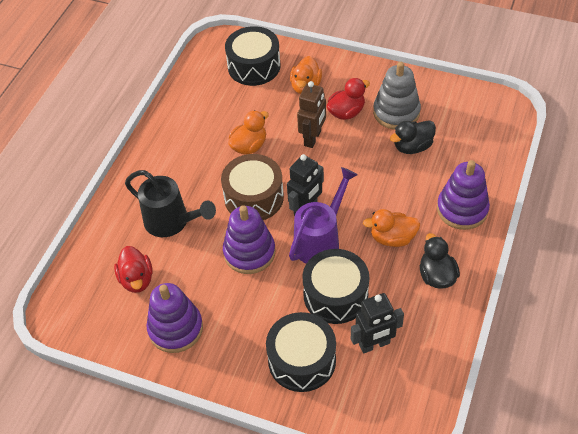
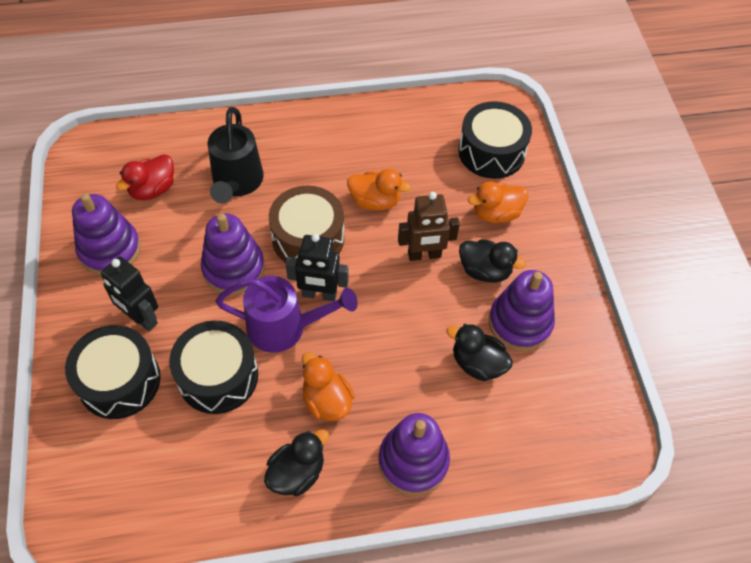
camera: 55 degrees right, 5 degrees up
(346, 112) = (485, 271): red duck -> black duck
(374, 344) = (170, 445): black robot -> black robot (141, 318)
(396, 112) = (520, 323): grey stacking toy -> purple stacking toy

